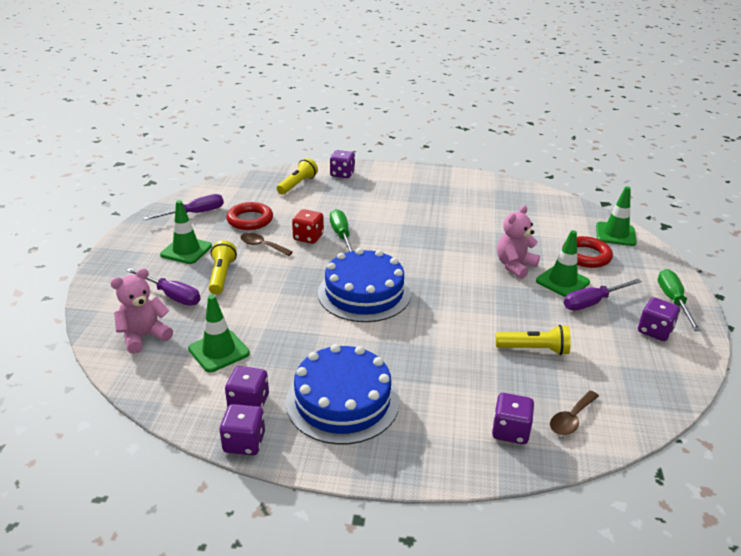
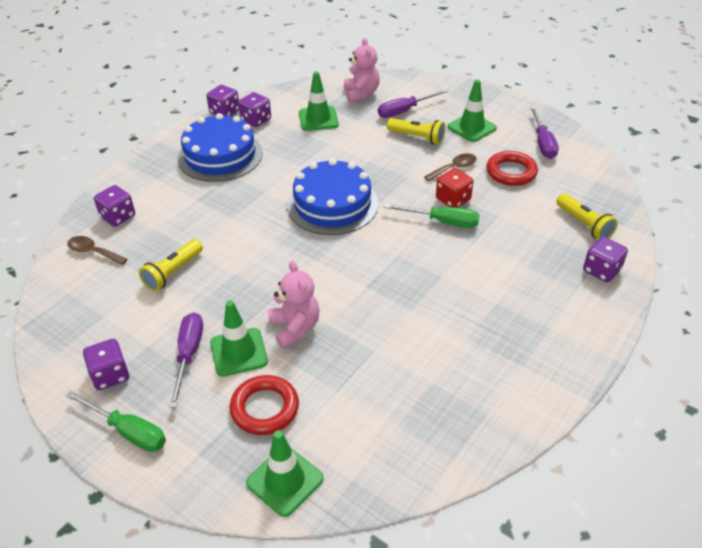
camera: 120 degrees right, 10 degrees up
(571, 419) = (93, 252): brown spoon -> brown spoon turned 45 degrees counterclockwise

